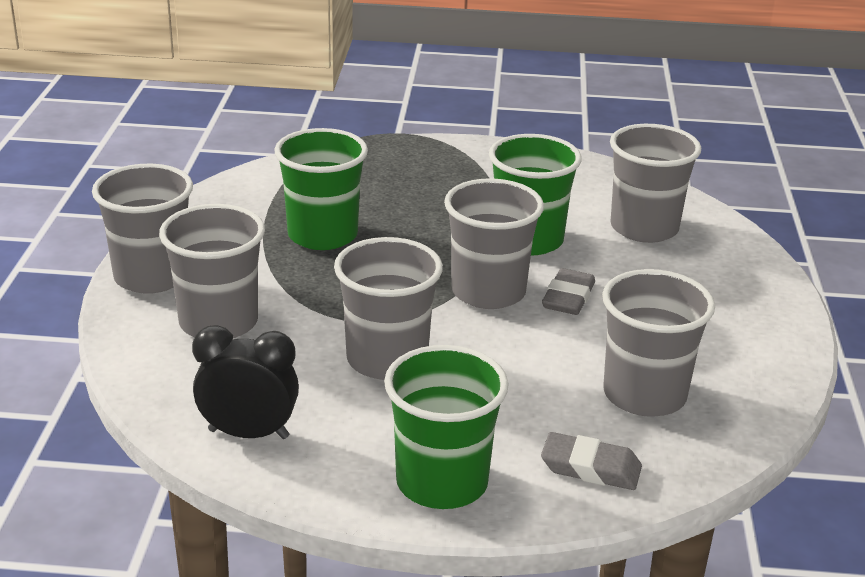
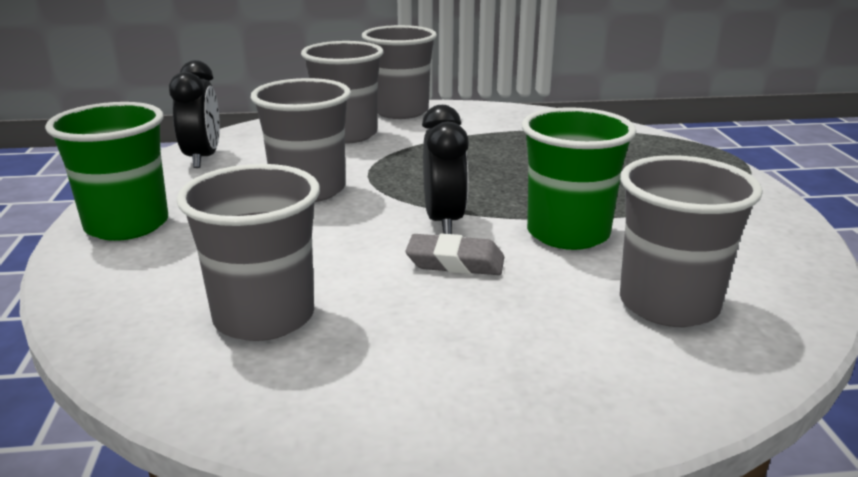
camera: 80 degrees right, 5 degrees down
(322, 235) = (501, 150): green cup -> none
(488, 292) = (444, 221): grey cup -> black clock
(590, 468) = (132, 290): grey eraser -> none

